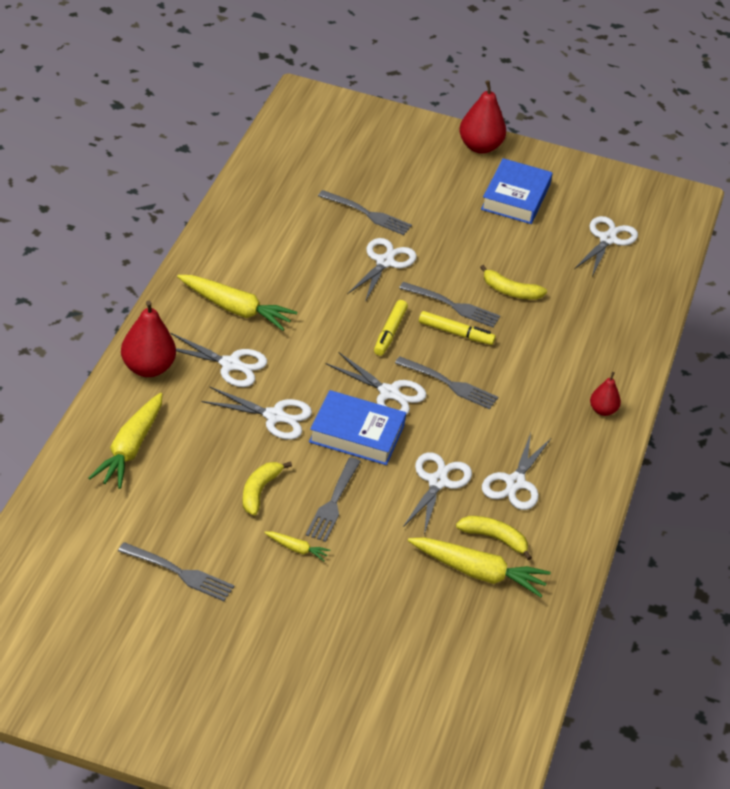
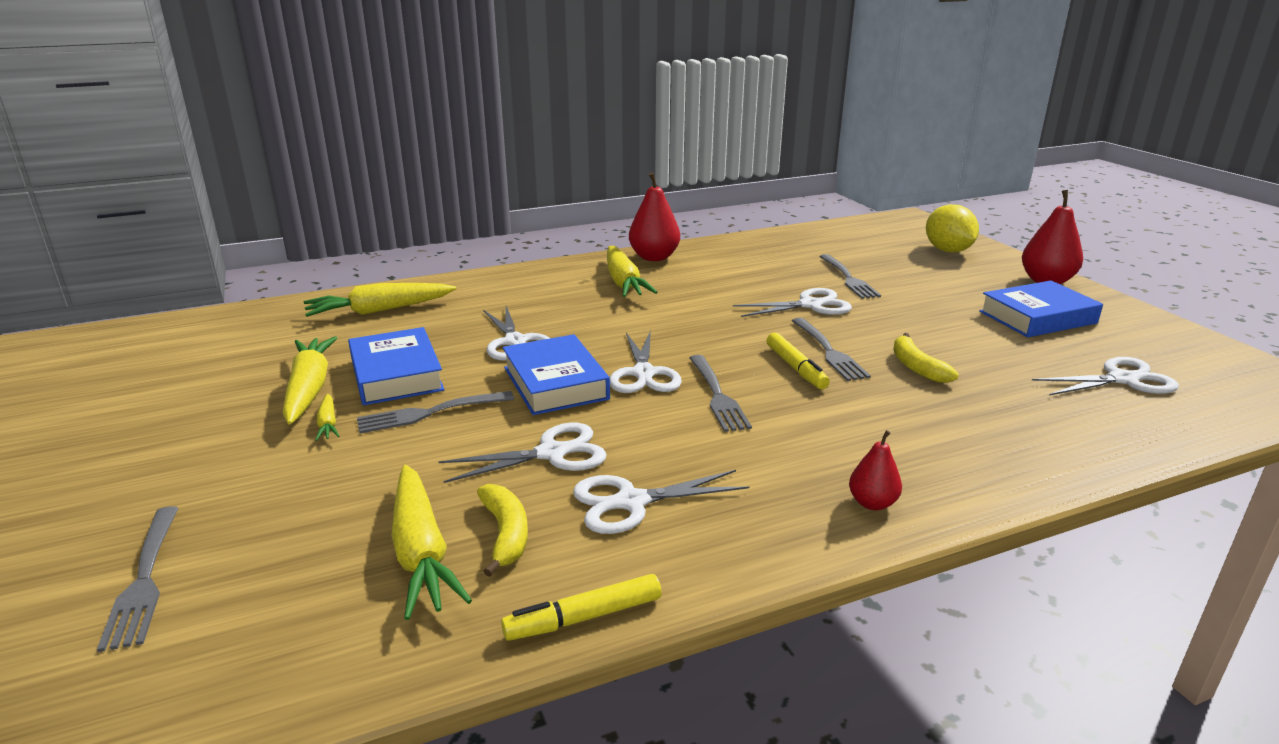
camera: 55 degrees right, 15 degrees down
(147, 368) = (492, 282): red pear -> red pear (654, 257)
(179, 573) = (224, 386): grey fork -> grey fork (144, 578)
(230, 365) = (552, 304): white scissors -> none
(233, 537) = (309, 389): none -> yellow carrot
(259, 491) = (396, 374): yellow banana -> blue book
(384, 136) = (947, 251): none -> yellow lemon
(389, 332) = (727, 341): yellow marker -> yellow marker (583, 617)

